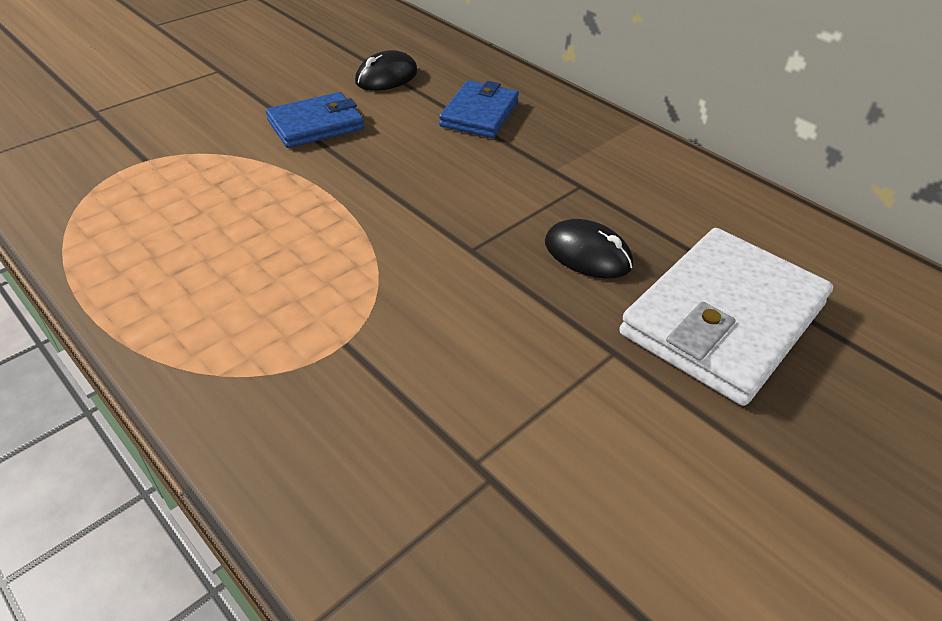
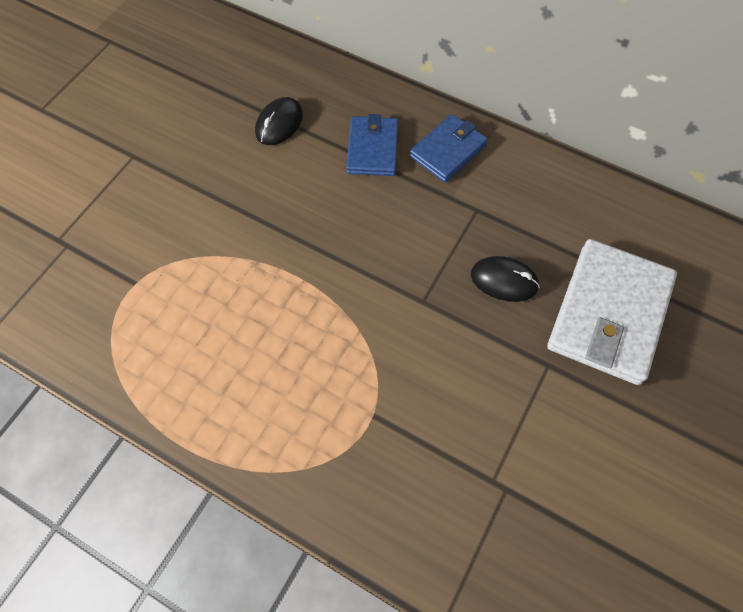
camera: 15 degrees left, 20 degrees up
(315, 125) = (249, 201): blue wallet -> blue wallet (448, 151)

